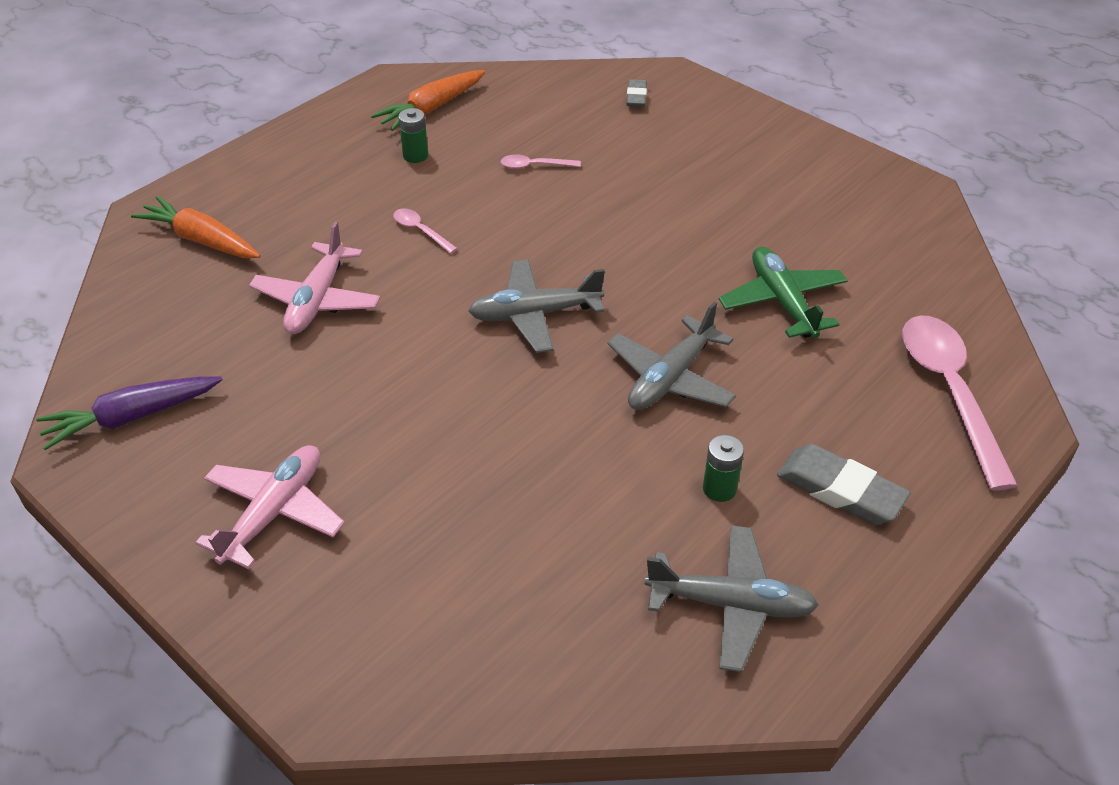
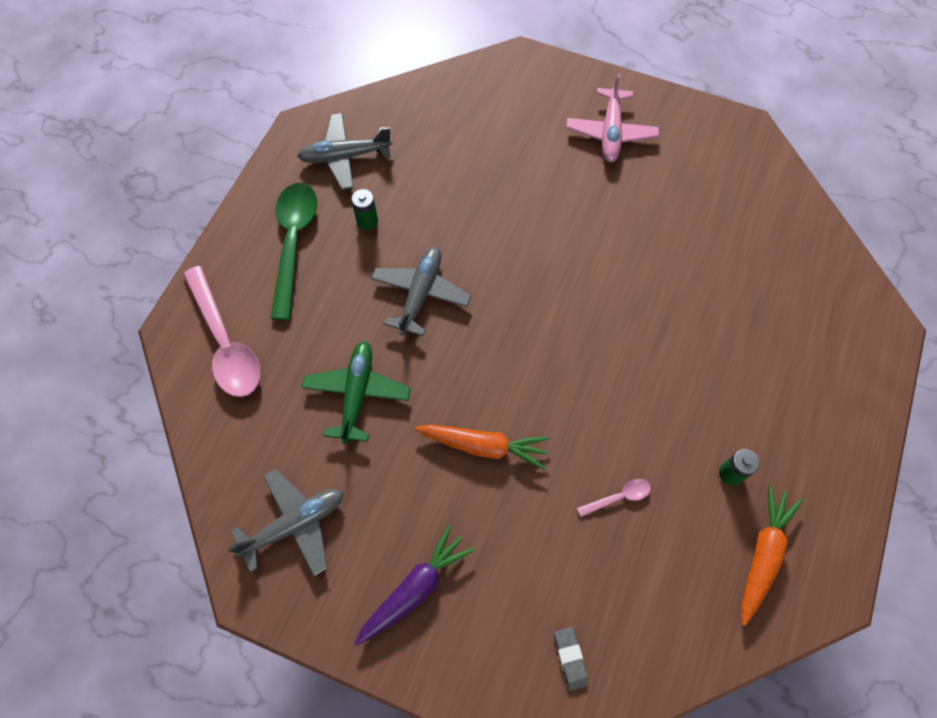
camera: 160 degrees right, 20 degrees up
(132, 417) = (736, 161): purple carrot -> purple carrot (415, 589)
(201, 240) = (822, 311): orange carrot -> orange carrot (483, 446)
(317, 300) = (695, 283): pink plane -> none
(420, 231) = (667, 378): pink spoon -> none
(535, 314) = (536, 320): grey plane -> grey plane (295, 524)
(782, 301) = (357, 394): green plane -> green plane turned 135 degrees counterclockwise
(840, 490) = (294, 242): grey eraser -> green spoon

